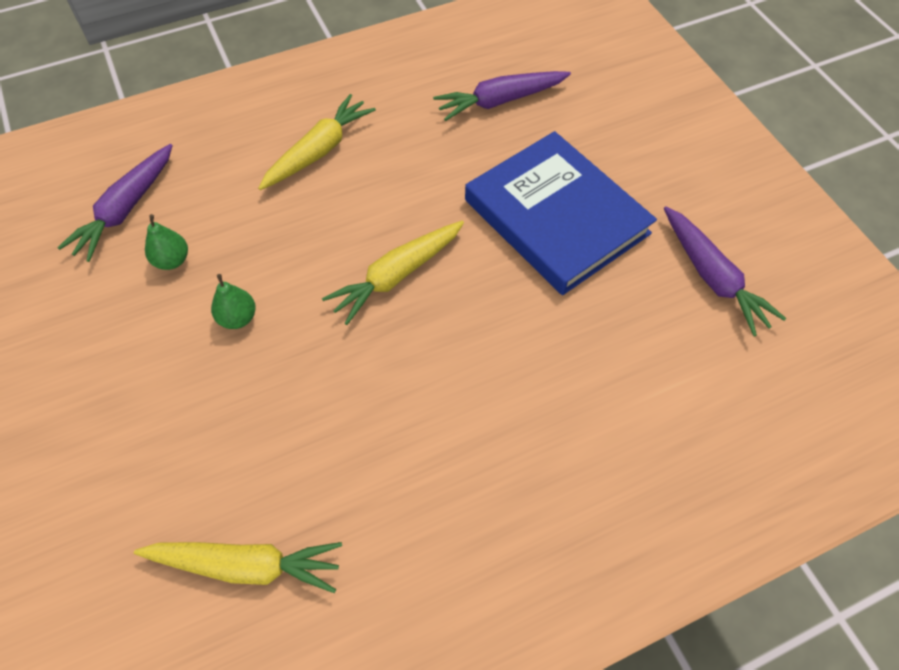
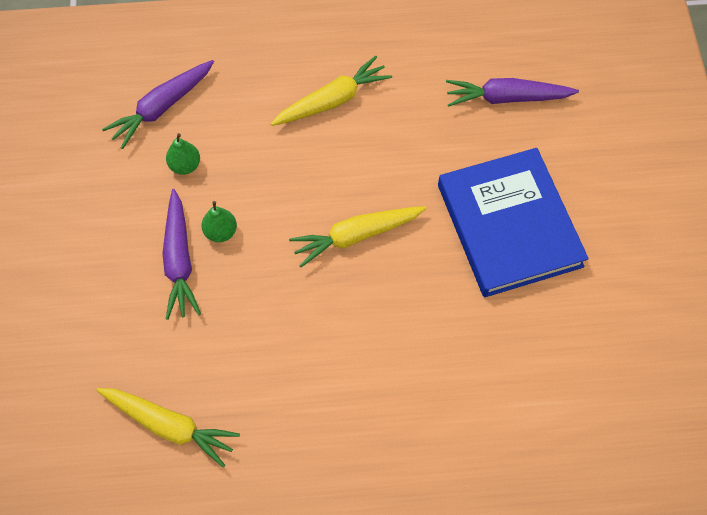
camera: 20 degrees right, 5 degrees up
(712, 277) = (618, 323): purple carrot -> purple carrot (179, 260)

